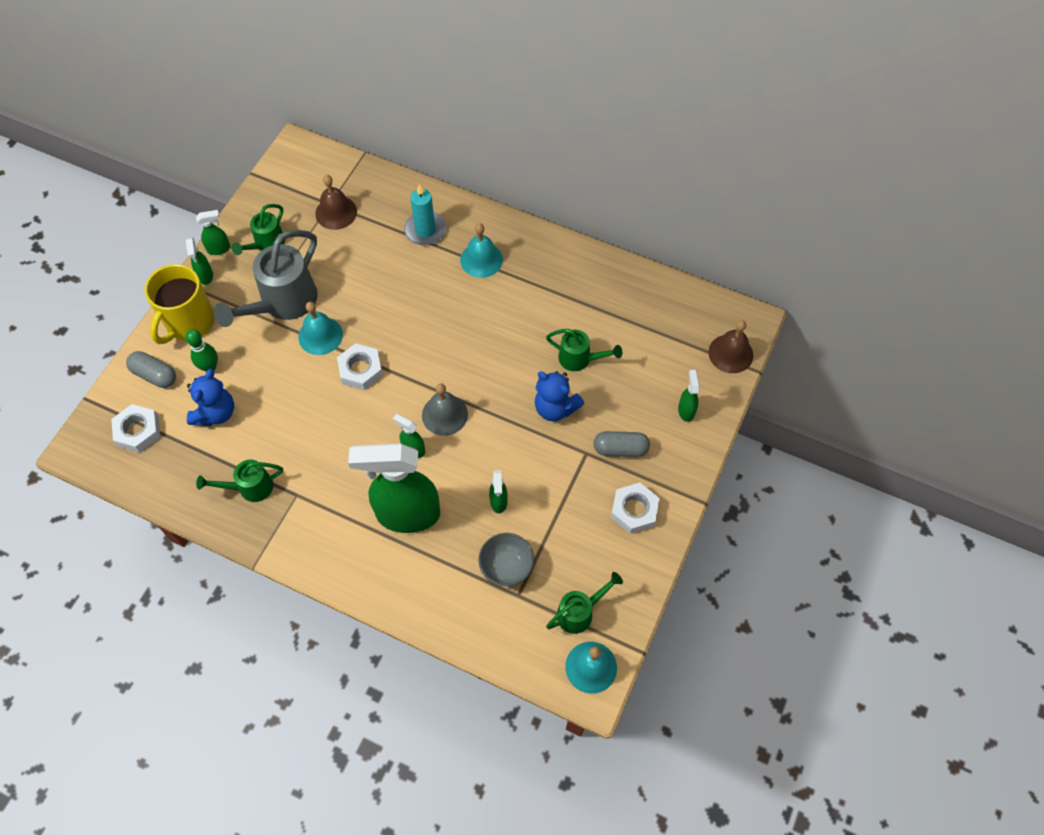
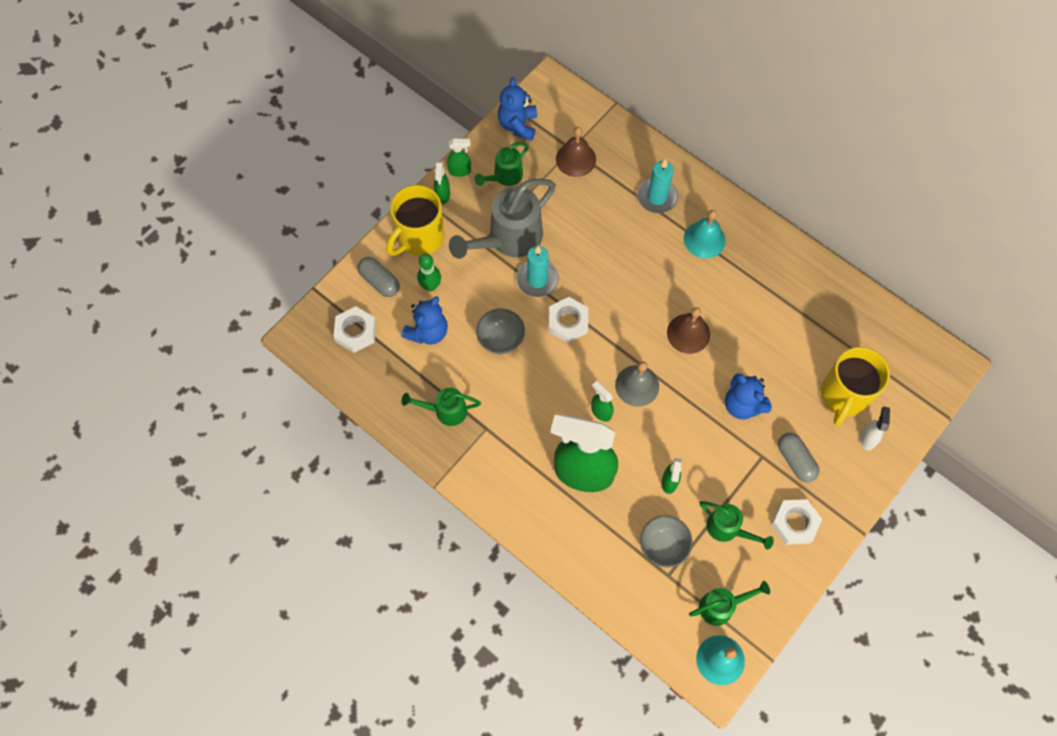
camera: 15 degrees right, 5 degrees up
(270, 193) = (518, 125): none -> blue teddy bear
(294, 402) = (501, 339): none -> grey bowl
(320, 335) = (537, 279): turquoise bell -> turquoise candle
(579, 359) = (776, 362): green watering can -> green watering can (727, 529)
(620, 449) = (795, 460): grey capsule -> grey capsule turned 45 degrees clockwise
(653, 375) = (843, 396): none -> yellow mug
(686, 410) = (867, 438): green spray bottle -> white spray bottle
(730, 353) = (925, 392): brown bell -> brown bell (688, 333)

